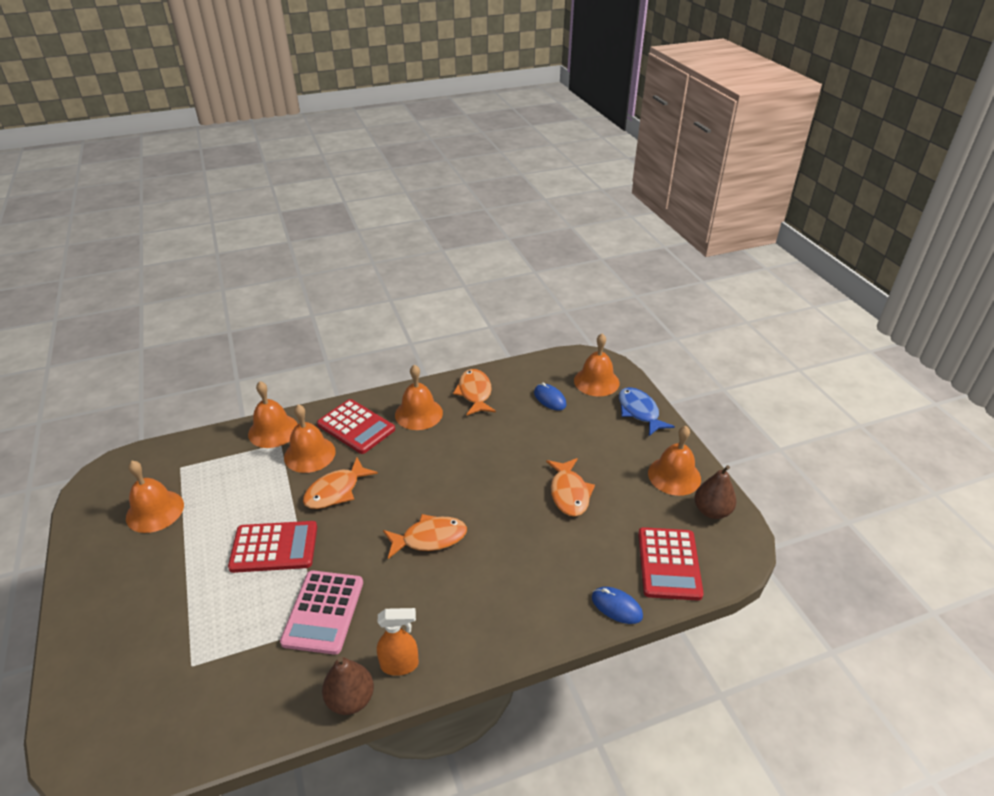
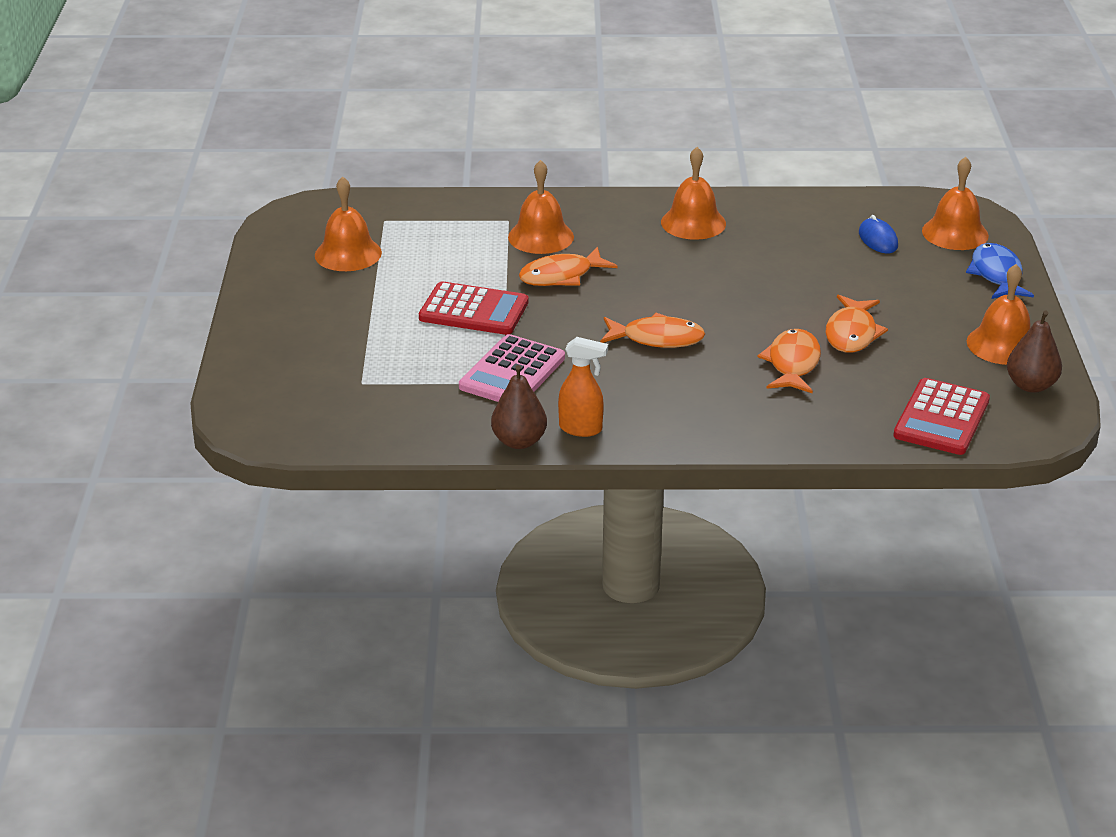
camera: 20 degrees right, 5 degrees down
(273, 430) = (503, 206): orange bell -> none
(356, 427) = (607, 221): red calculator -> none
(475, 393) = (778, 215): orange fish -> orange fish (792, 364)
(616, 607) = (853, 438): blue mouse -> none

